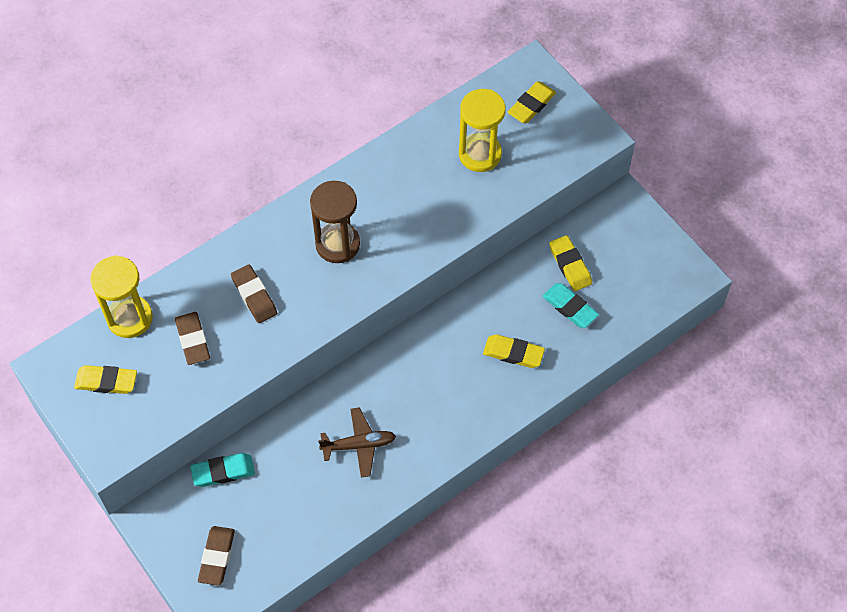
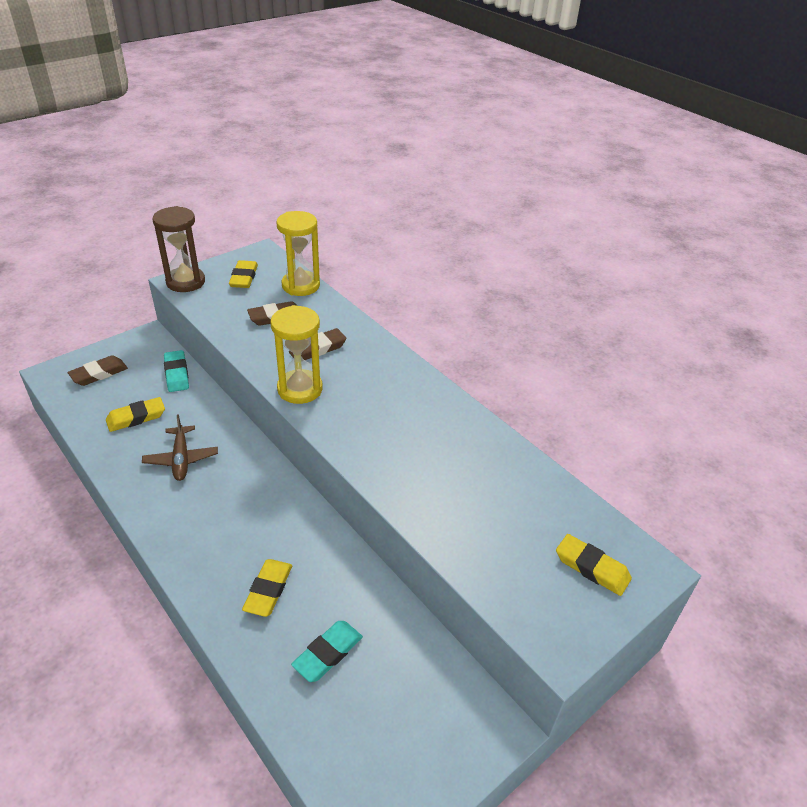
camera: 85 degrees right, 20 degrees down
(217, 557) = (99, 374): brown eraser -> brown eraser turned 45 degrees counterclockwise
(337, 244) = (374, 400): brown hourglass -> brown hourglass (185, 282)
(480, 154) = (504, 514): yellow hourglass -> yellow hourglass (300, 389)
(570, 265) = (390, 654): yellow eraser -> yellow eraser (136, 417)

